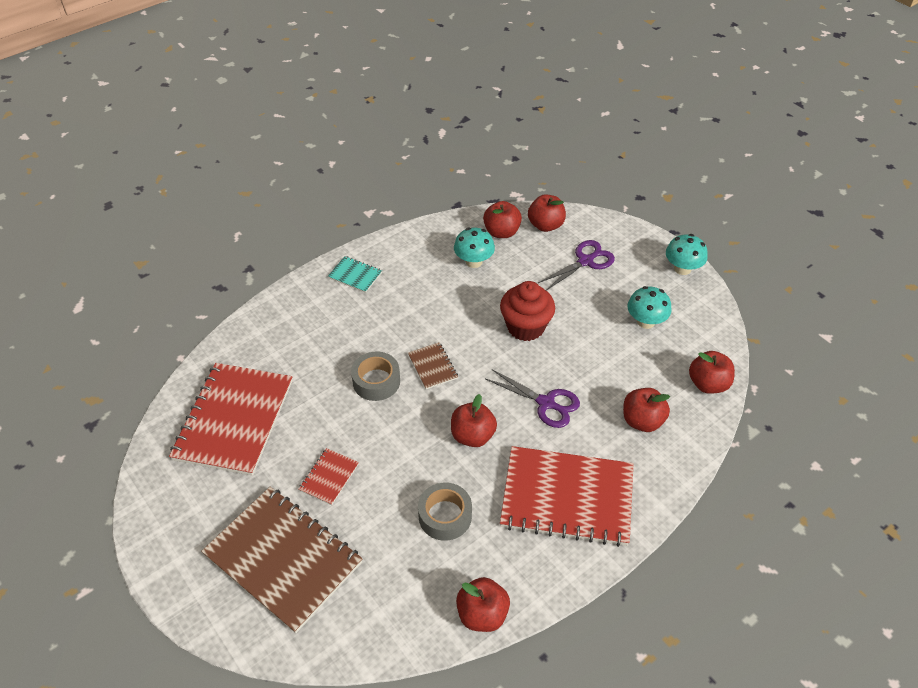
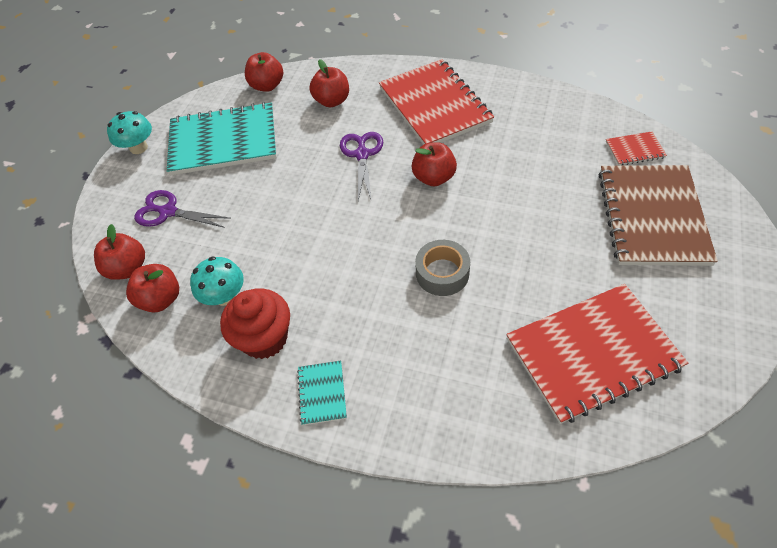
camera: 120 degrees left, 5 degrees up
(329, 477) = (563, 238): red notebook -> red notebook (634, 150)
(432, 366) = (389, 244): brown notebook -> none
(445, 516) = (516, 153): grey tape -> none
(482, 614) = (559, 99): red apple -> none
(525, 327) = (288, 208): red cupcake -> red cupcake (264, 338)
(645, 321) = (223, 141): turquoise mushroom -> turquoise notebook

